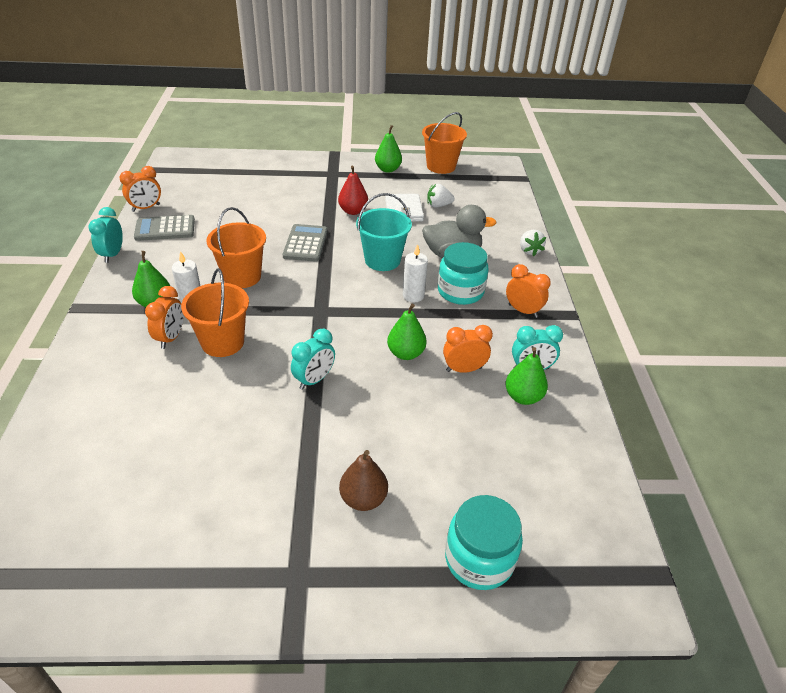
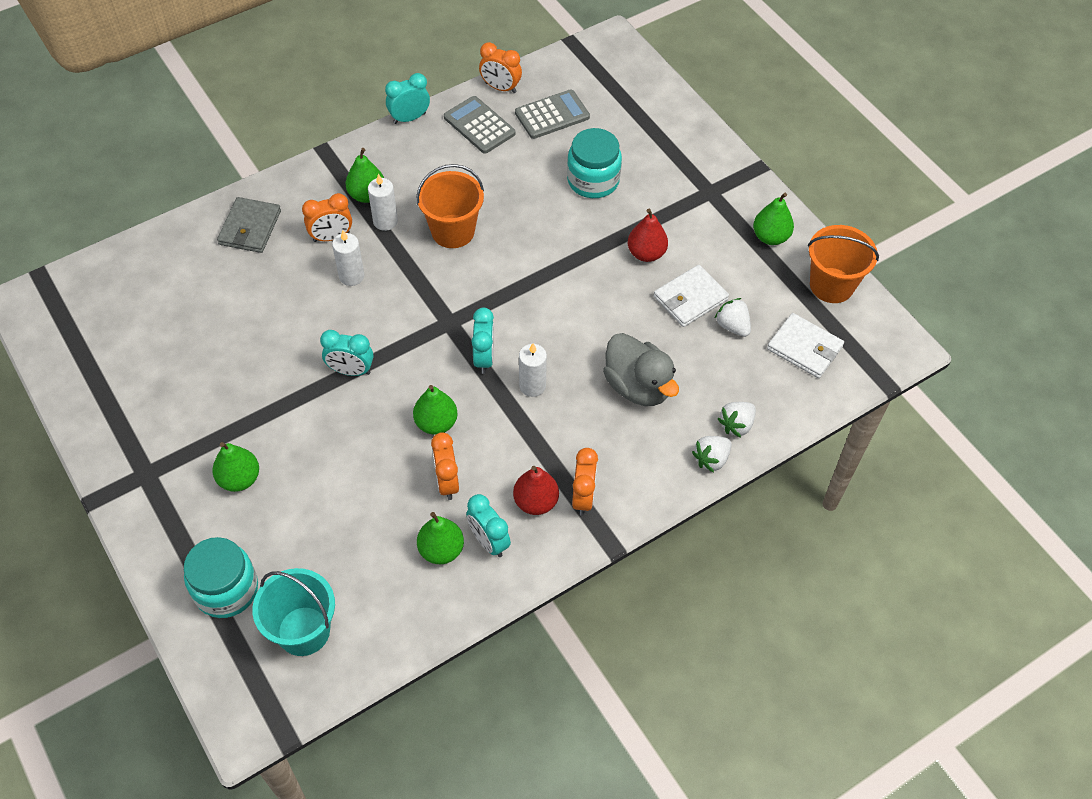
camera: 60 degrees right, 15 degrees up
(99, 382) = (250, 227): none -> grey wallet
(222, 342) = (351, 276): orange bucket -> white candle
(305, 243) = (548, 247): grey calculator -> grey calculator (552, 115)
(363, 499) = (239, 479): brown pear -> green pear
(369, 307) = (484, 358): none -> turquoise clock
(382, 260) = (573, 328): turquoise bucket -> turquoise bucket (303, 631)
(460, 291) = (573, 424): turquoise jar -> turquoise jar (593, 180)
(463, 369) = (447, 482): orange clock -> orange clock turned 150 degrees counterclockwise
(475, 190) = (804, 348): none -> white wallet
(511, 232) = (736, 425): none -> white strawberry
(511, 333) = (536, 502): none -> red pear

